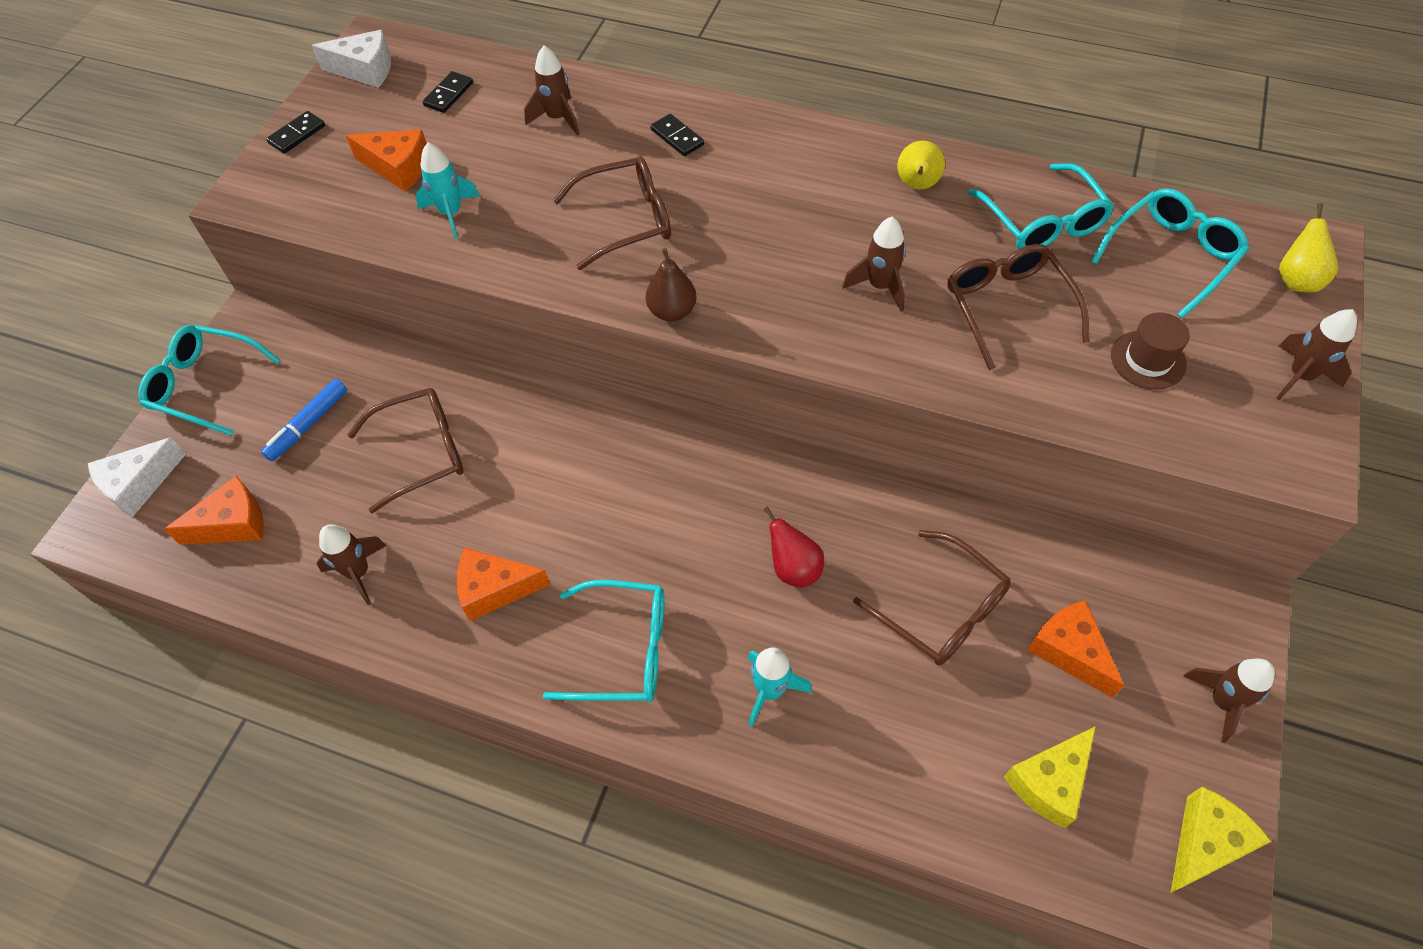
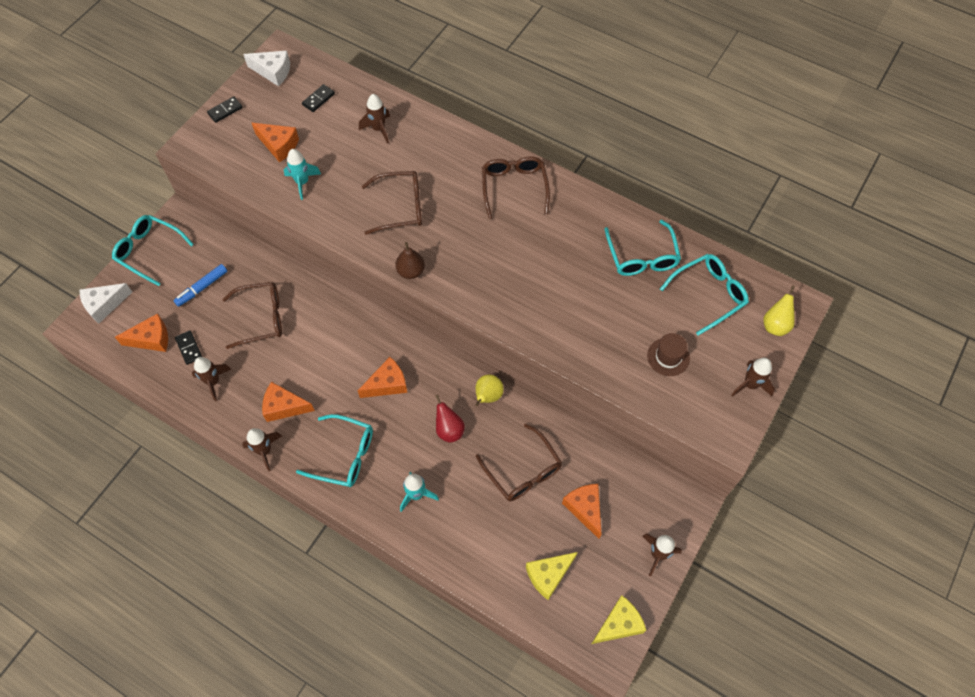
camera: 10 degrees right, 5 degrees up
(666, 515) = (387, 384): none -> orange cheese
(677, 137) = (445, 156): black domino -> black domino (189, 348)
(879, 286) = (532, 279): brown rocket -> brown rocket (265, 451)
(917, 186) = (576, 218): yellow pear -> yellow pear (488, 396)
(1008, 308) = (601, 308): brown glasses -> brown glasses (514, 188)

